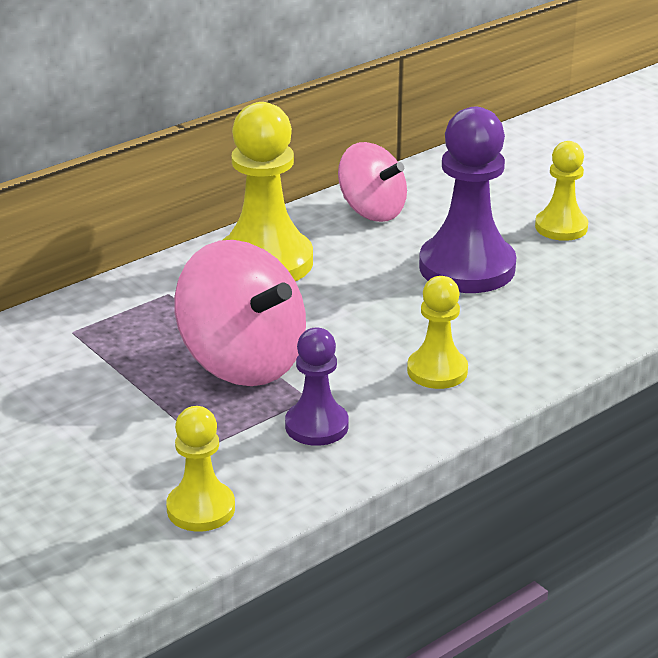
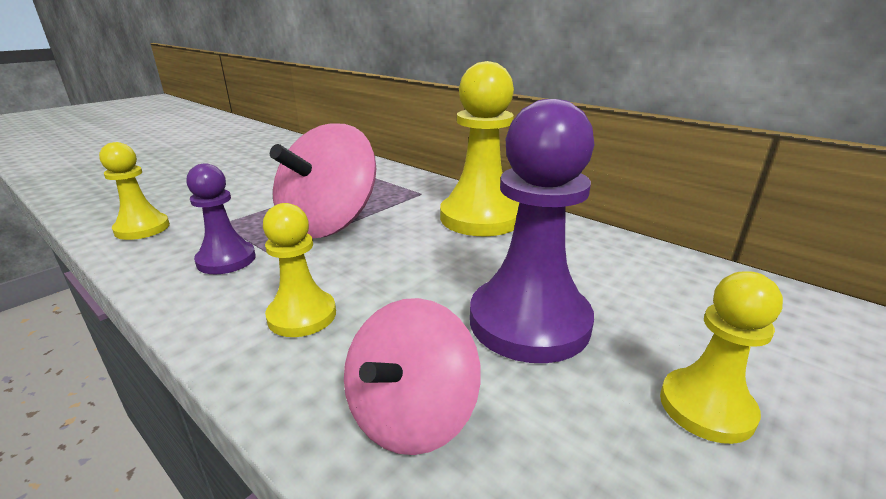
camera: 80 degrees right, 5 degrees down
(372, 211) = (608, 255): pink spinning top -> pink spinning top (411, 415)

